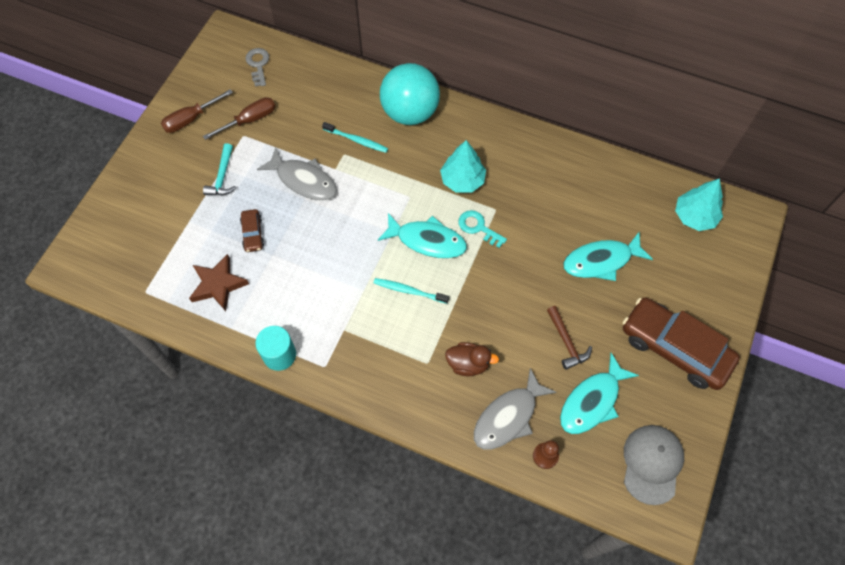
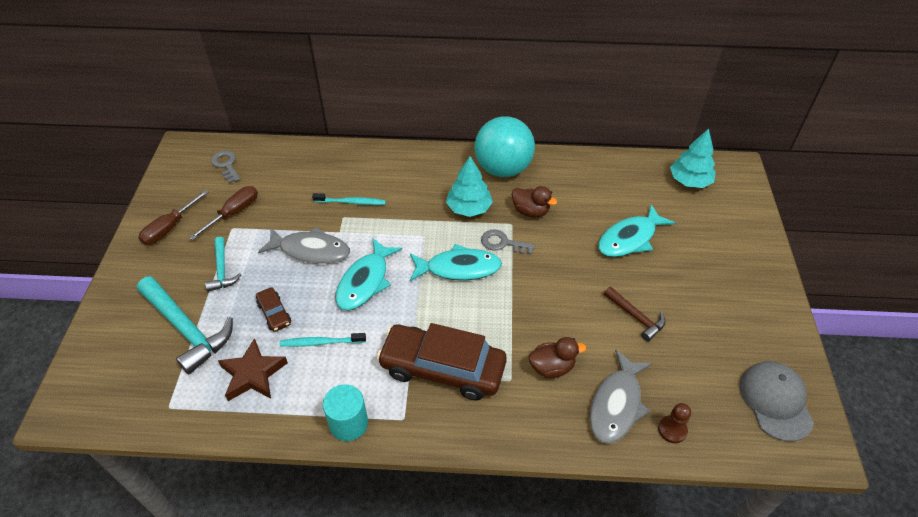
camera: 20 degrees left, 15 degrees down
(177, 225) = (186, 329): none -> turquoise hammer
(409, 291) = (461, 318): turquoise toothbrush -> turquoise toothbrush (321, 342)
(410, 112) = (393, 167): turquoise ball -> turquoise ball (503, 169)
(478, 227) = (502, 243): turquoise key -> grey key
(519, 201) = (530, 211): none -> brown duck
(592, 401) = (688, 362): turquoise fish -> turquoise fish (365, 281)
(674, 348) = (735, 291): brown car -> brown car (442, 368)

